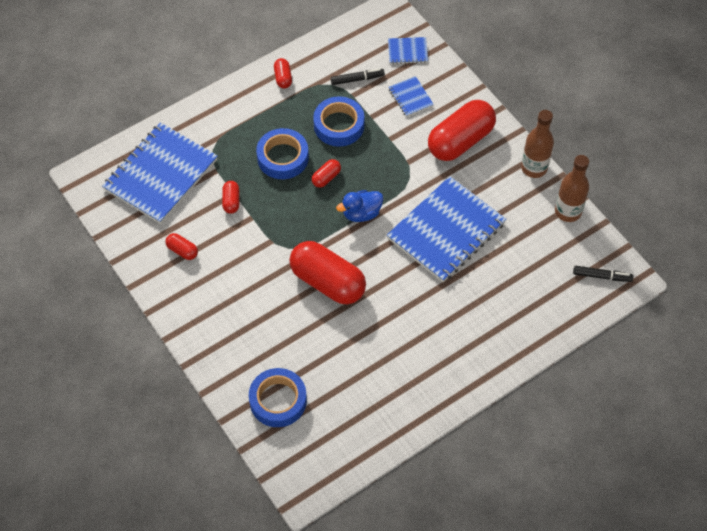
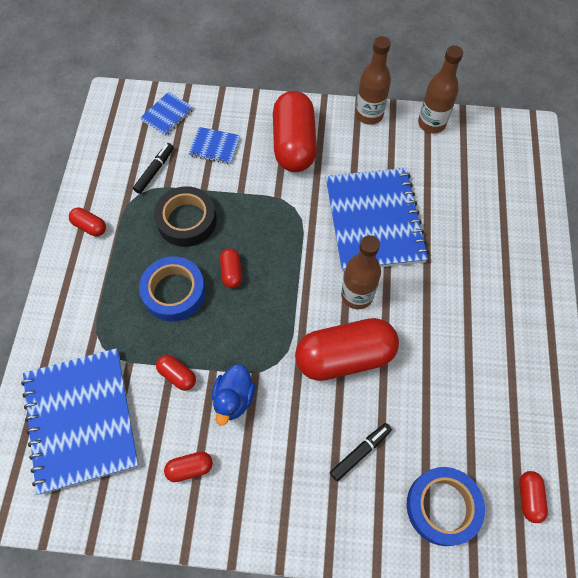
camera: 50 degrees left, 5 degrees up
(327, 446) = (529, 498): none -> red capsule
(339, 125) = (187, 220): blue tape -> black tape
(361, 213) = (296, 272): blue duck -> blue duck (234, 399)
(378, 259) = (357, 295): none -> brown bottle
(602, 276) = (512, 146): black marker -> black marker (360, 452)

